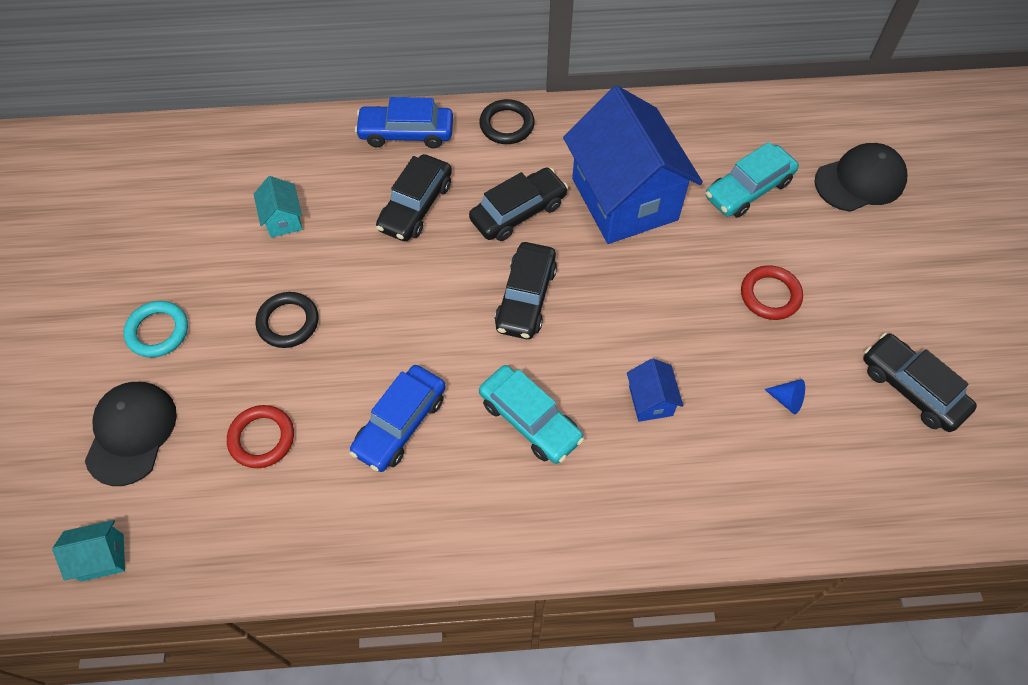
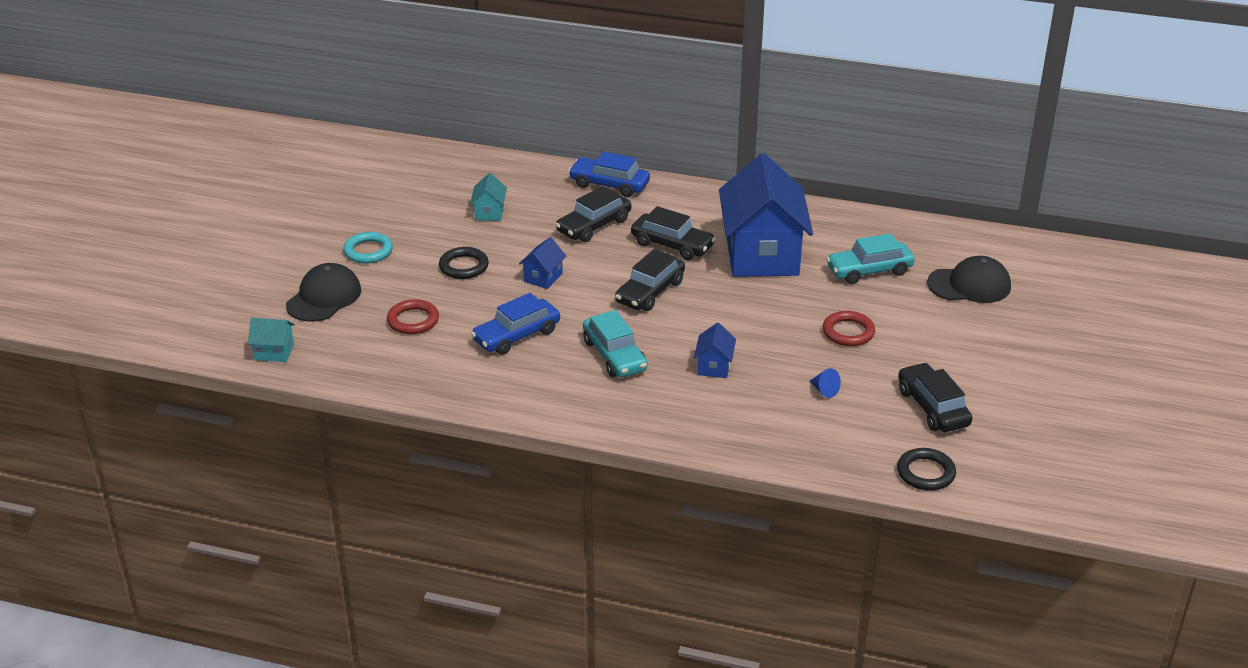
camera: 20 degrees right, 25 degrees down
(391, 312) = (543, 277): none -> blue house
(507, 125) = (692, 195): black ring -> black ring (925, 473)
(518, 212) = (672, 245): black car -> black car turned 45 degrees clockwise

